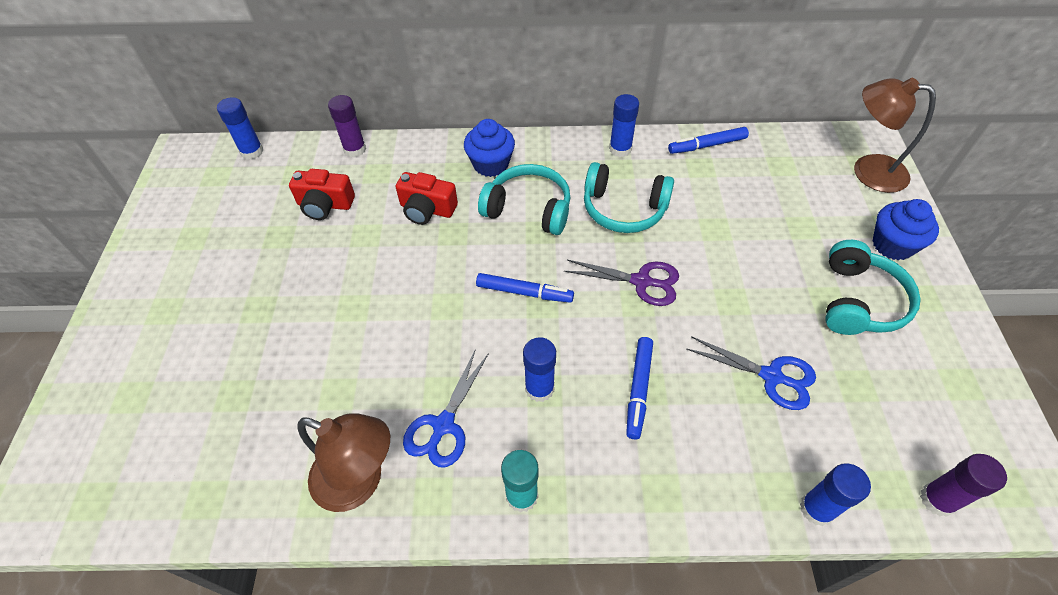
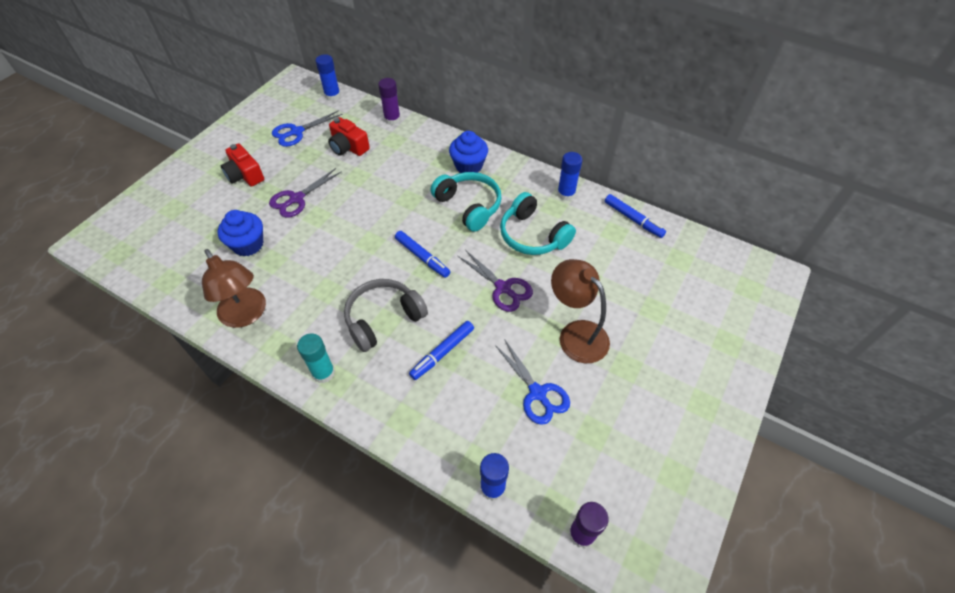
camera: 30 degrees right, 0 degrees up
(307, 299) = (296, 199): none -> purple scissors
(427, 209) = (405, 177): red camera -> red camera (245, 175)
(443, 425) = (313, 309): blue scissors -> blue scissors (296, 132)
(539, 388) = (383, 319): blue glue stick -> grey headphones
(707, 145) = (633, 219): blue marker -> blue marker turned 150 degrees counterclockwise
(859, 301) = (649, 380): turquoise headphones -> none
(868, 171) = (748, 295): brown lamp -> brown lamp (576, 334)
(892, 245) = (715, 356): blue cupcake -> blue cupcake (248, 244)

